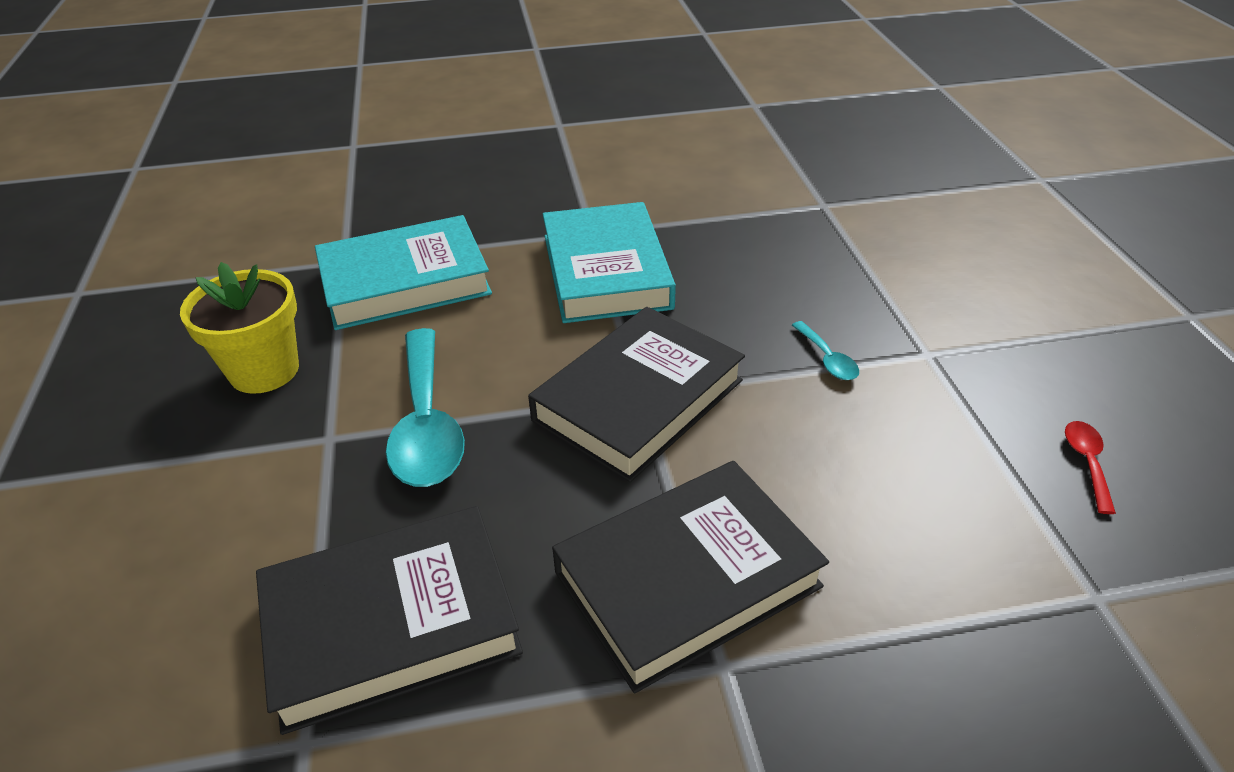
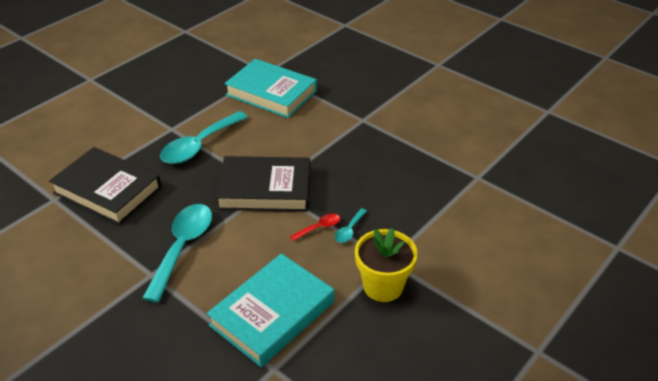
camera: 50 degrees right, 0 degrees up
(264, 370) = (189, 94): yellow flower pot -> yellow flower pot (383, 286)
(606, 271) = (339, 138): turquoise book -> turquoise book (272, 313)
(687, 579) = (182, 247): black book -> turquoise spoon
(1087, 463) = (361, 341): red spoon -> red spoon (319, 227)

